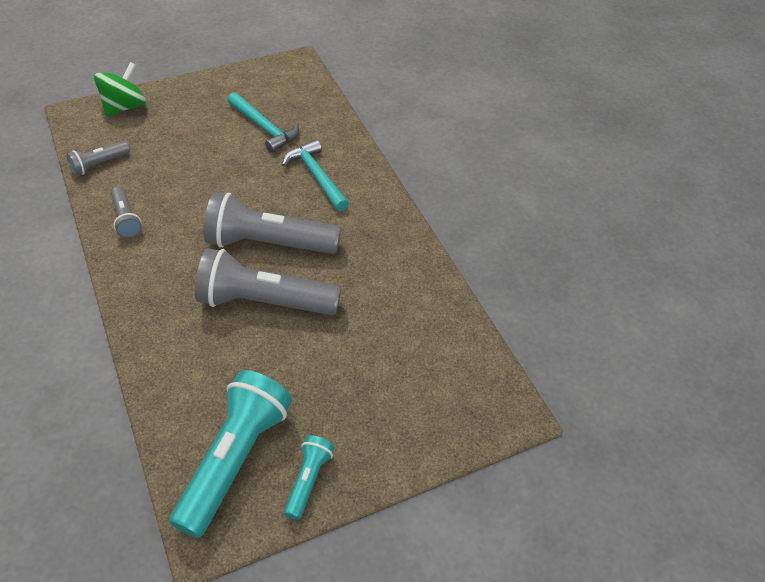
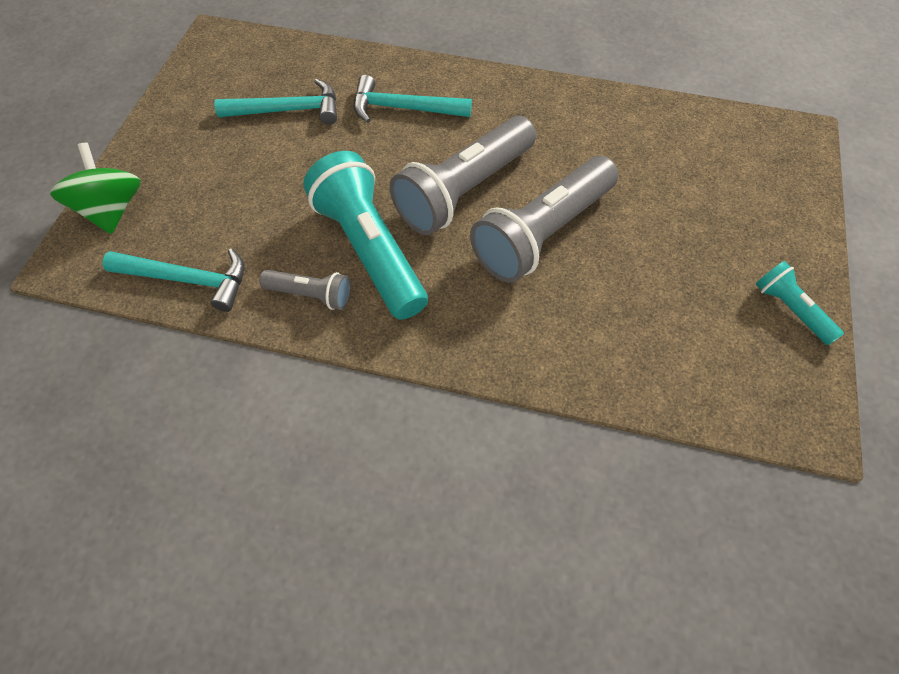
camera: 50 degrees left, 10 degrees up
(99, 164) = (188, 279): grey flashlight -> turquoise hammer
(235, 459) = (731, 356): turquoise flashlight -> turquoise flashlight (370, 249)

